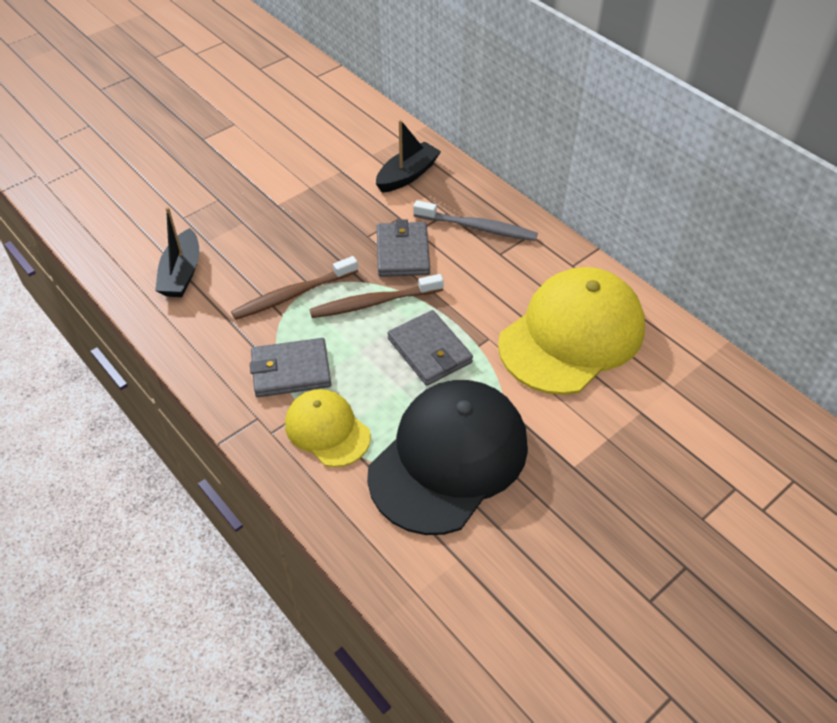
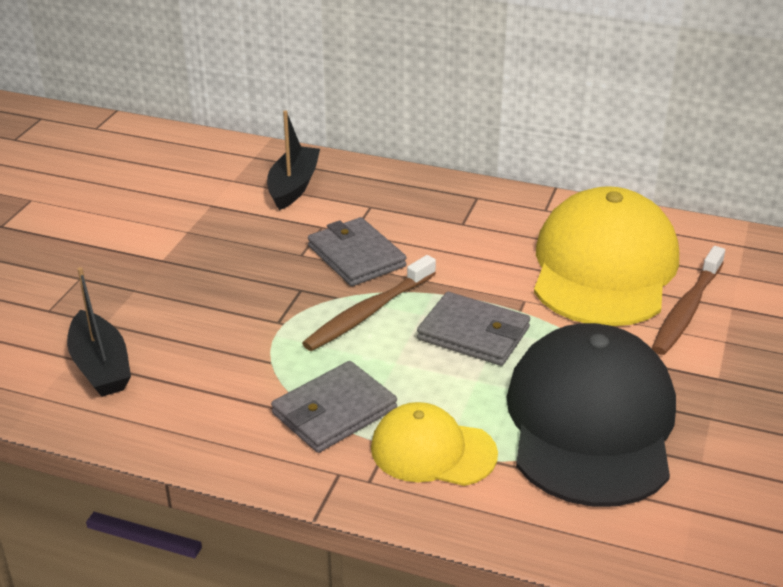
camera: 30 degrees left, 15 degrees down
(293, 294) = (265, 338): brown toothbrush -> brown toothbrush (687, 309)
(477, 227) = (416, 208): grey toothbrush -> none

